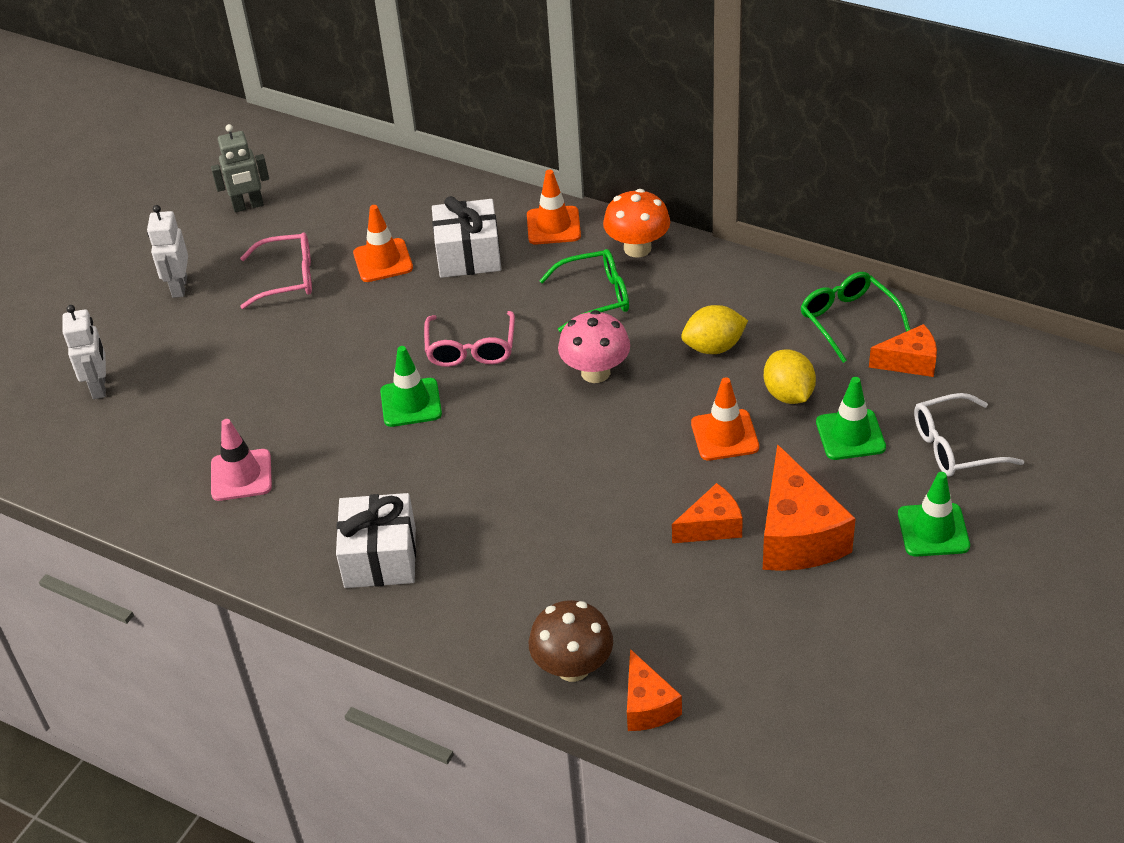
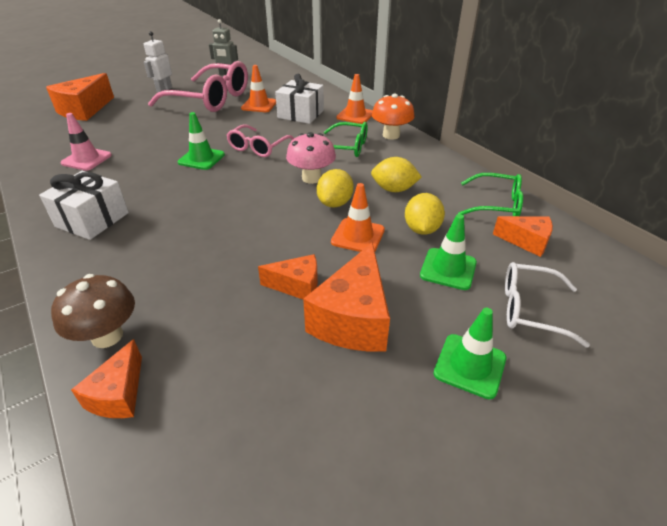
camera: 25 degrees right, 5 degrees down
(99, 387) = (84, 110): white robot -> orange cheese
(287, 278) = (210, 99): pink glasses -> pink glasses, size x1.82
(659, 400) = (335, 203): none -> yellow lemon
(848, 320) = (496, 204): green glasses -> green glasses turned 105 degrees clockwise

